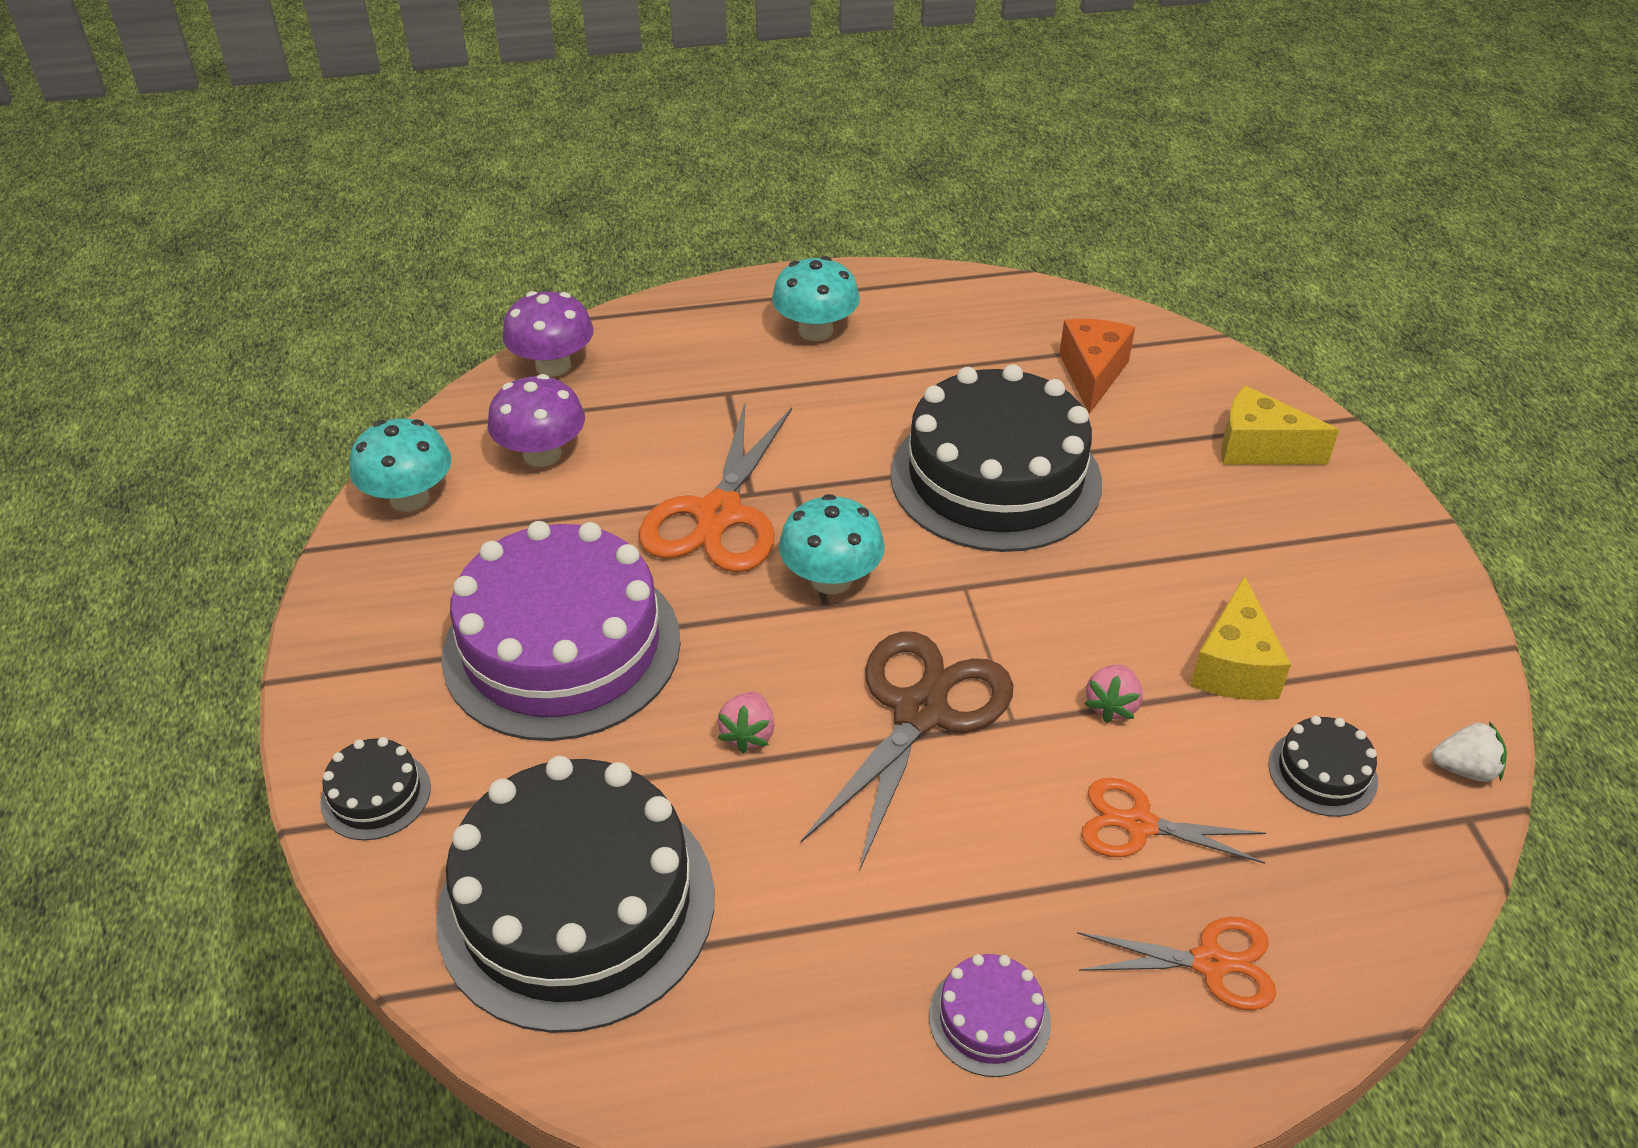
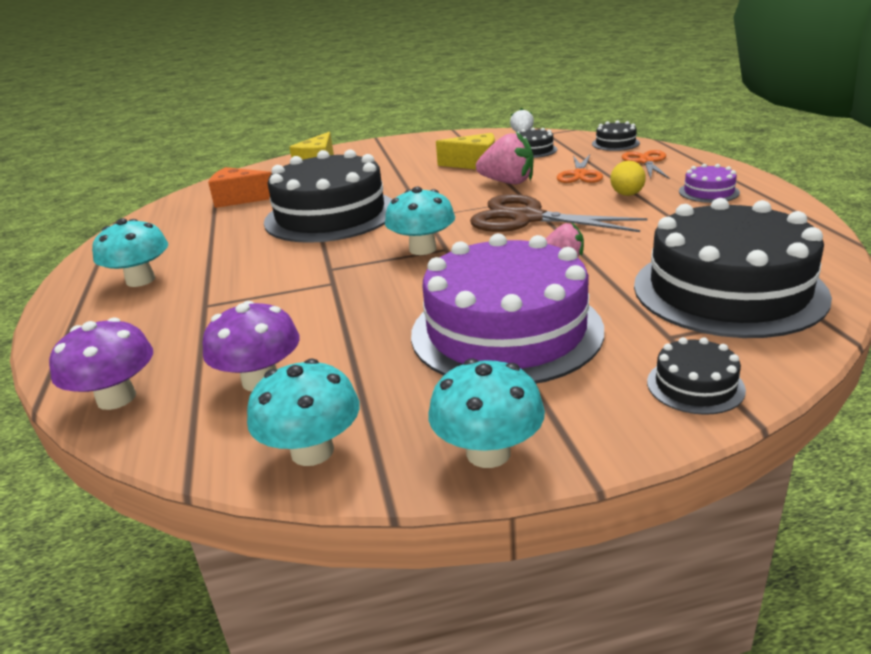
camera: 90 degrees left, 15 degrees down
(349, 612) = (488, 453): none -> turquoise mushroom
(719, 515) = (356, 291): orange scissors -> none
(1002, 876) = (627, 195): none -> yellow egg
(1112, 705) = (507, 182): pink strawberry -> pink strawberry, size x1.74
(1365, 937) = (615, 143): none -> black cake

